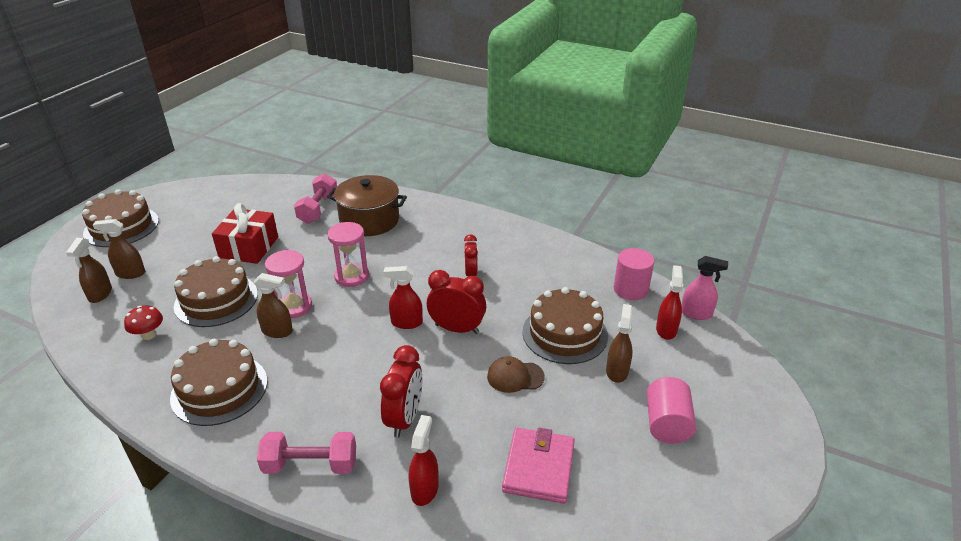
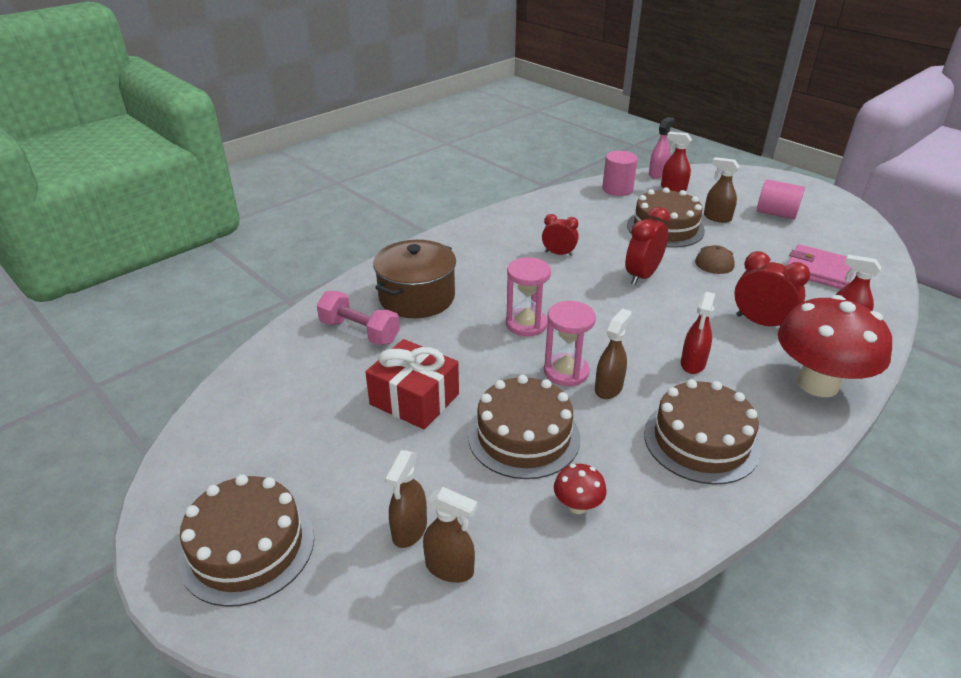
camera: 70 degrees left, 0 degrees up
(310, 465) = (818, 384): pink dumbbell -> red mushroom
(406, 323) = (623, 301): red spray bottle -> red spray bottle (693, 364)

